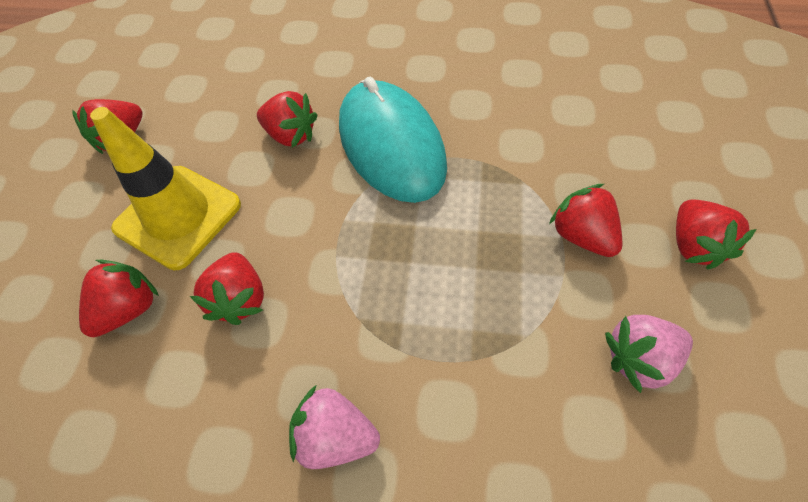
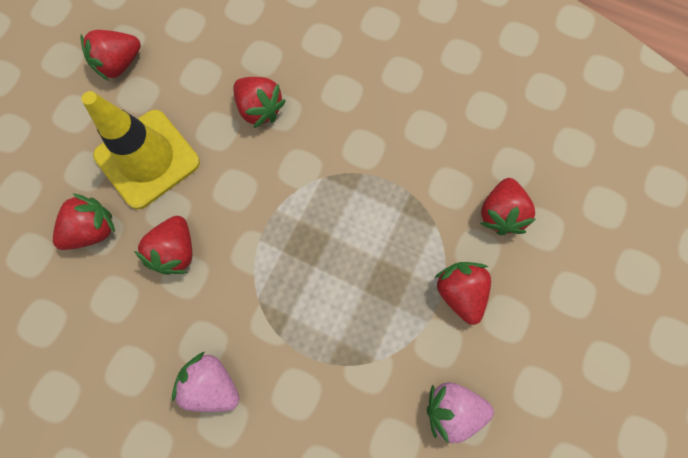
camera: 15 degrees right, 15 degrees up
(391, 145) = (340, 149): turquoise mouse -> none
(694, 246) = (545, 334): red strawberry -> red strawberry (500, 213)

